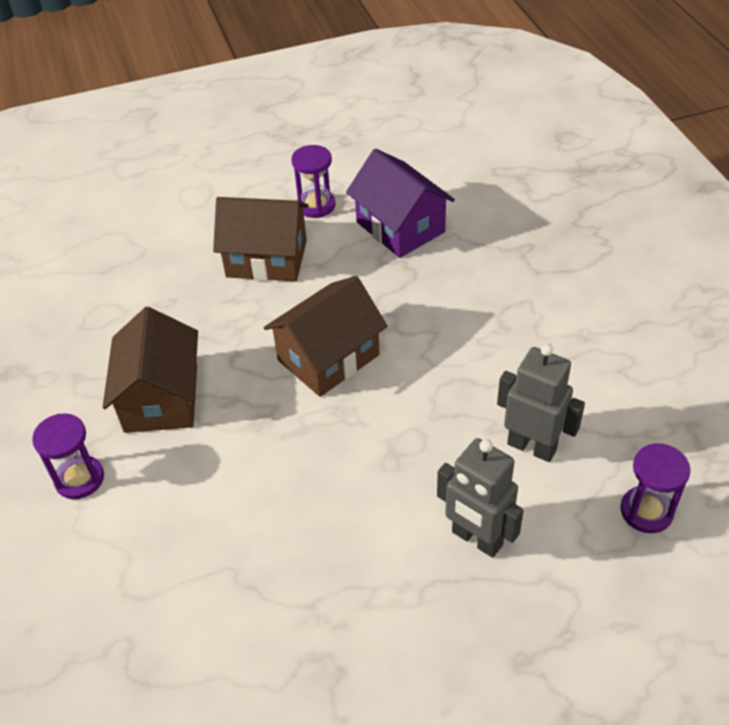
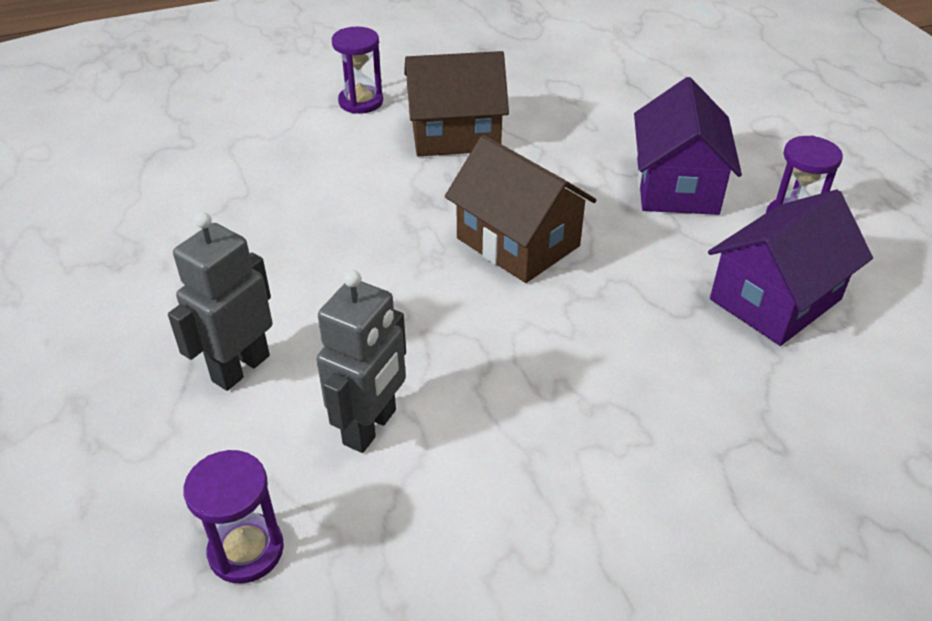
camera: 85 degrees right, 5 degrees down
(266, 258) = (677, 186): brown house -> purple house

